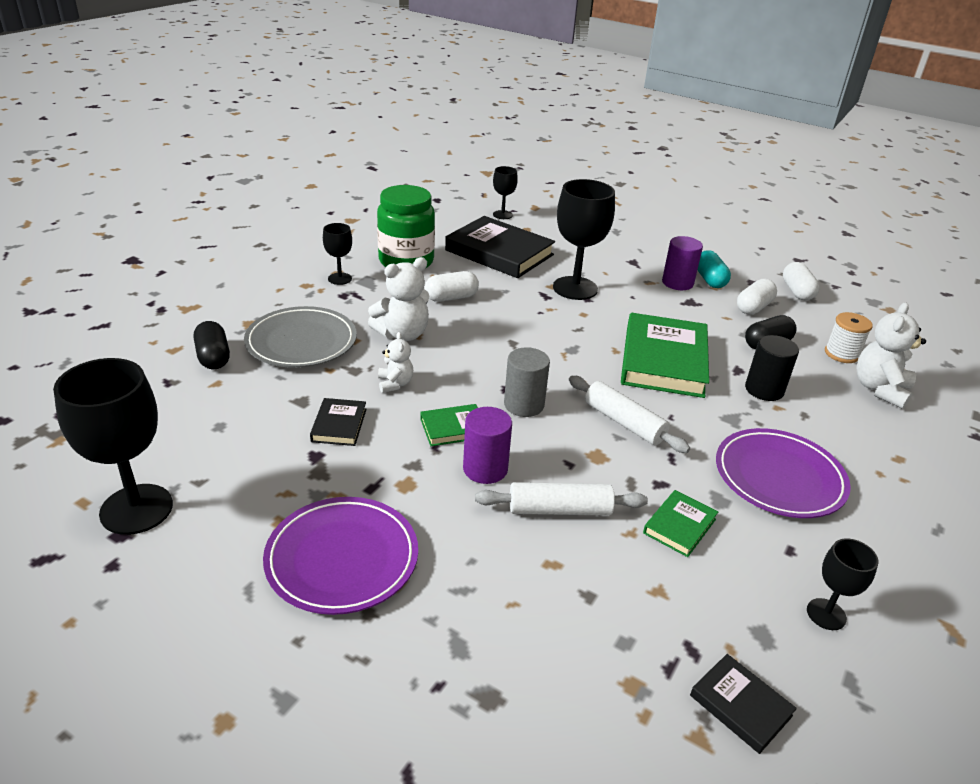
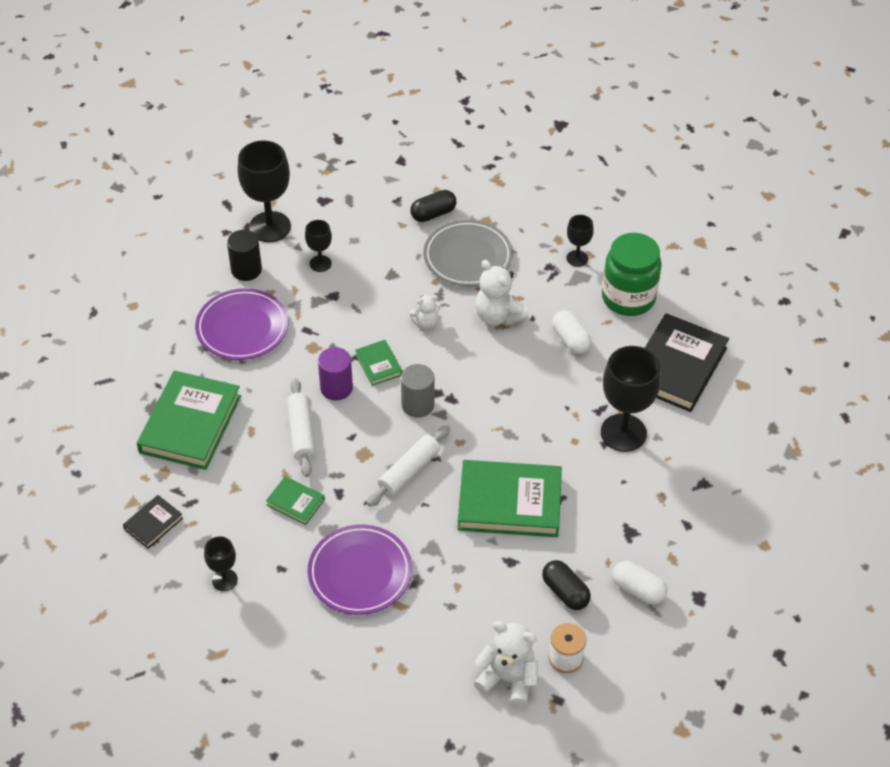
camera: 85 degrees right, 15 degrees up
(339, 425) = (368, 300): black book -> none
(502, 215) = (771, 361): black goblet -> black goblet (320, 263)
(532, 641) = (190, 424): none -> green book
(677, 283) = (669, 522): purple cylinder -> none
(709, 280) = (687, 553): turquoise capsule -> none
(764, 390) = (482, 578): black cylinder -> black cylinder (246, 270)
(797, 291) = (691, 638): white capsule -> none

